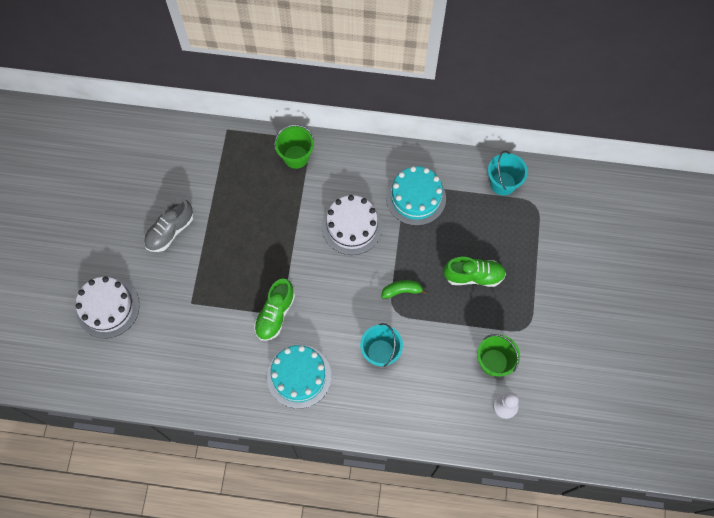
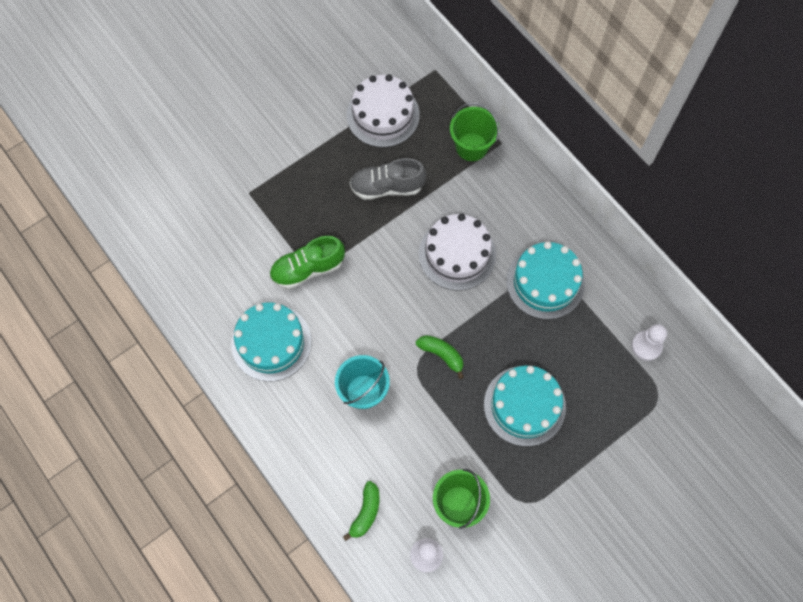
camera: 45 degrees right, 0 degrees up
(108, 308) = (179, 134): white cake -> white cake (383, 115)
(170, 231) = (295, 116): grey shoe -> grey shoe (387, 187)
(450, 416) = (365, 512): none -> green banana
(473, 276) = (524, 405): green shoe -> turquoise cake
(503, 183) = (646, 346): turquoise bucket -> white pawn

